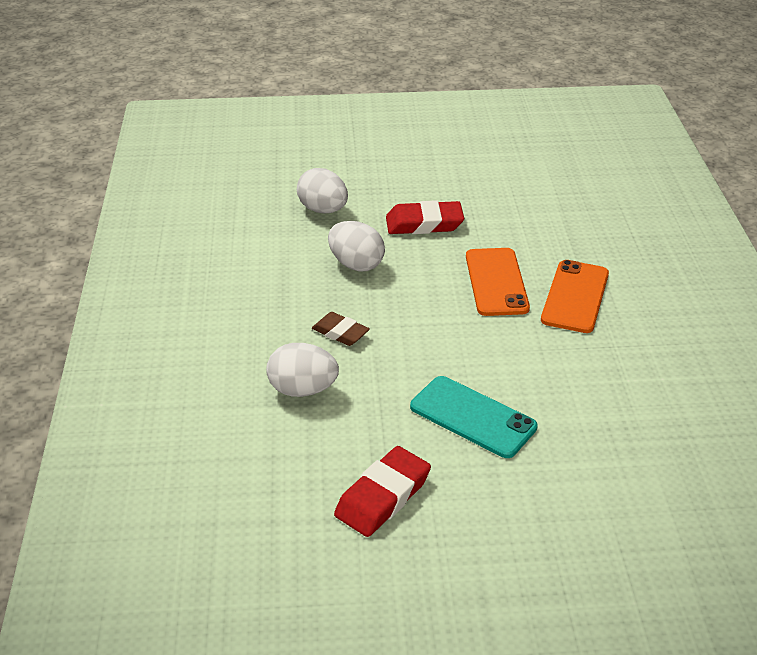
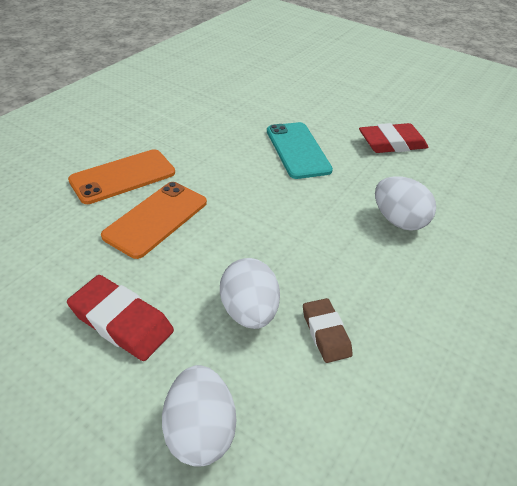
camera: 145 degrees left, 5 degrees up
(340, 333) = (331, 248): brown eraser -> brown eraser (326, 333)

